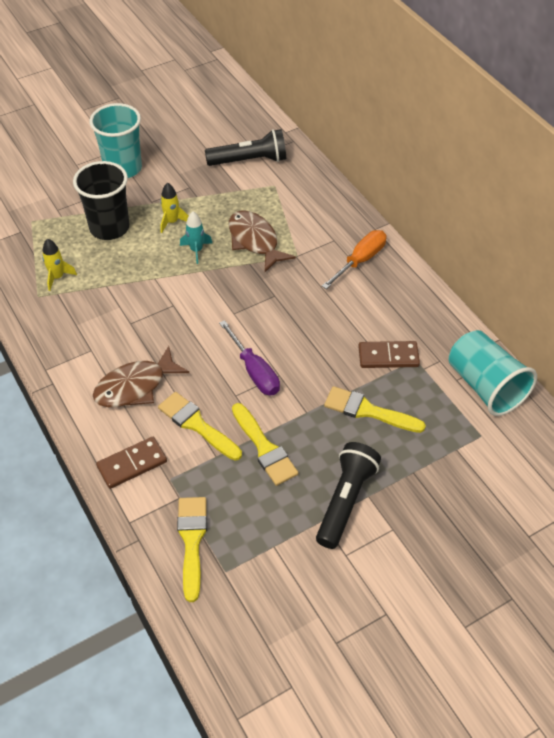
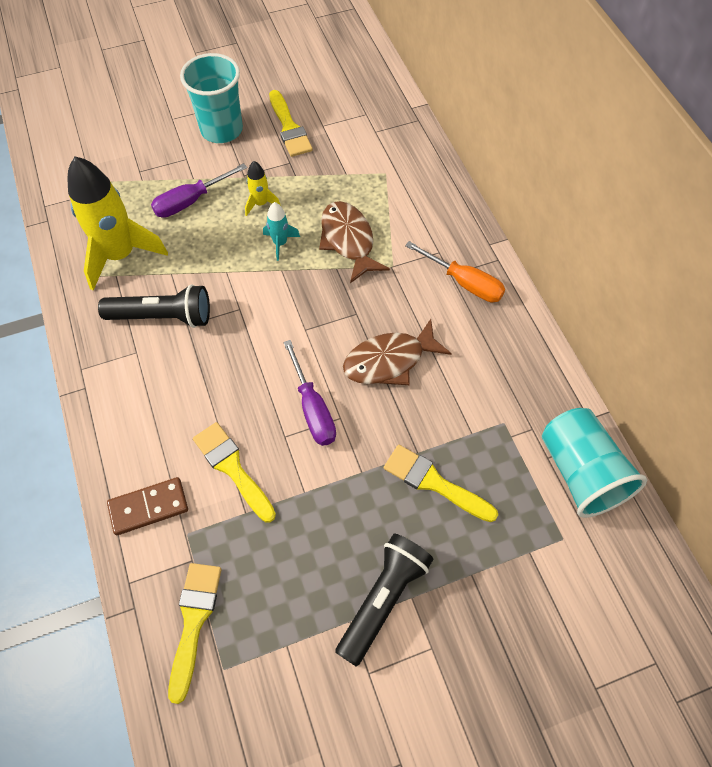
camera: 10 degrees right, 10 degrees up
(57, 277) = (120, 255): yellow rocket -> yellow rocket, size x2.19
(109, 228) = (190, 201): black cup -> purple screwdriver
(135, 386) = (174, 407): brown fish -> brown fish (389, 361)
(249, 160) = (363, 138): black flashlight -> black flashlight (163, 317)
(264, 448) = (303, 512): yellow brush -> yellow brush (289, 128)
(360, 260) = (464, 283): orange screwdriver -> orange screwdriver turned 75 degrees clockwise
(388, 357) = (472, 414): brown domino -> none

